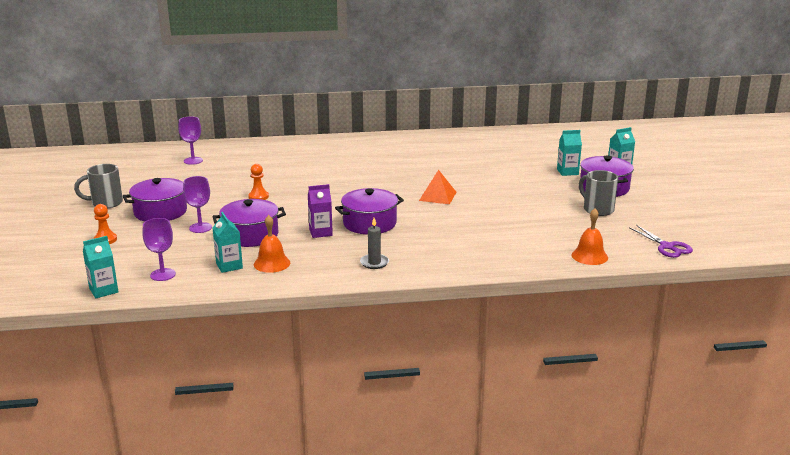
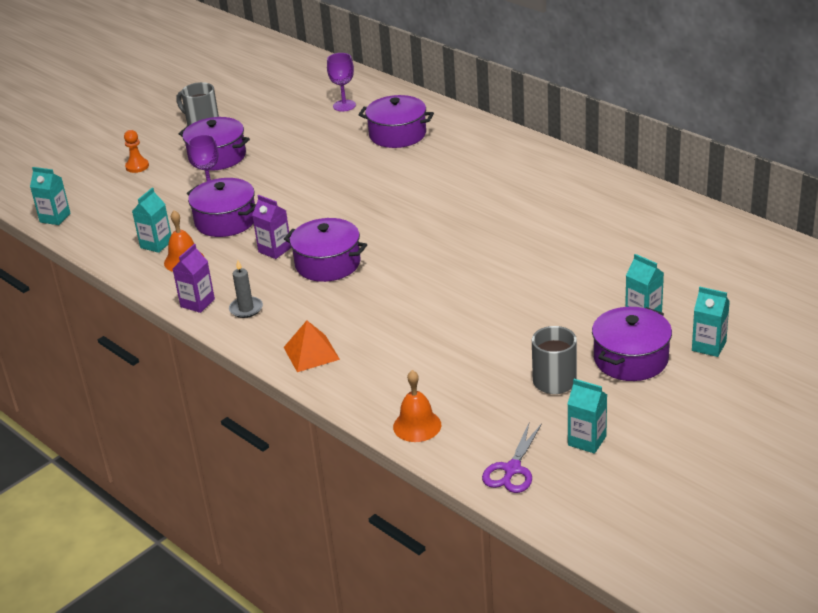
camera: 55 degrees right, 10 degrees up
(163, 275) = (107, 225): purple goblet -> none
(258, 197) = (309, 179): orange pawn -> none
(263, 160) = (397, 134): none -> purple pot
(336, 276) = (197, 303): none -> purple carton
(437, 196) = (447, 267): orange pyramid -> orange pyramid (311, 353)
(664, 221) = (587, 440): none -> turquoise carton

